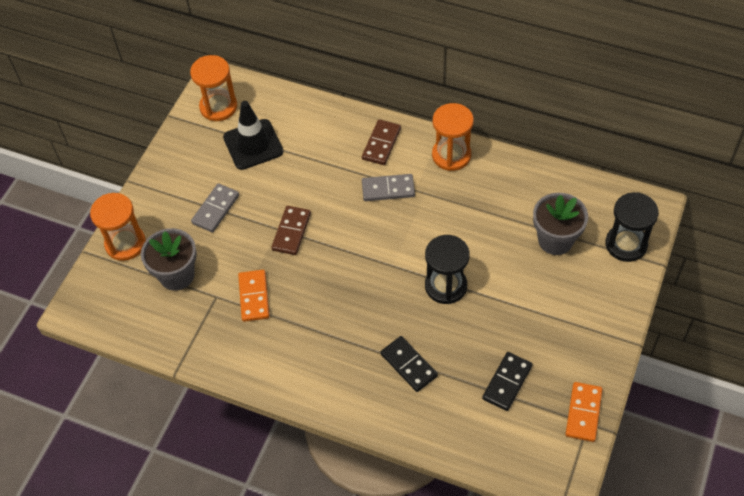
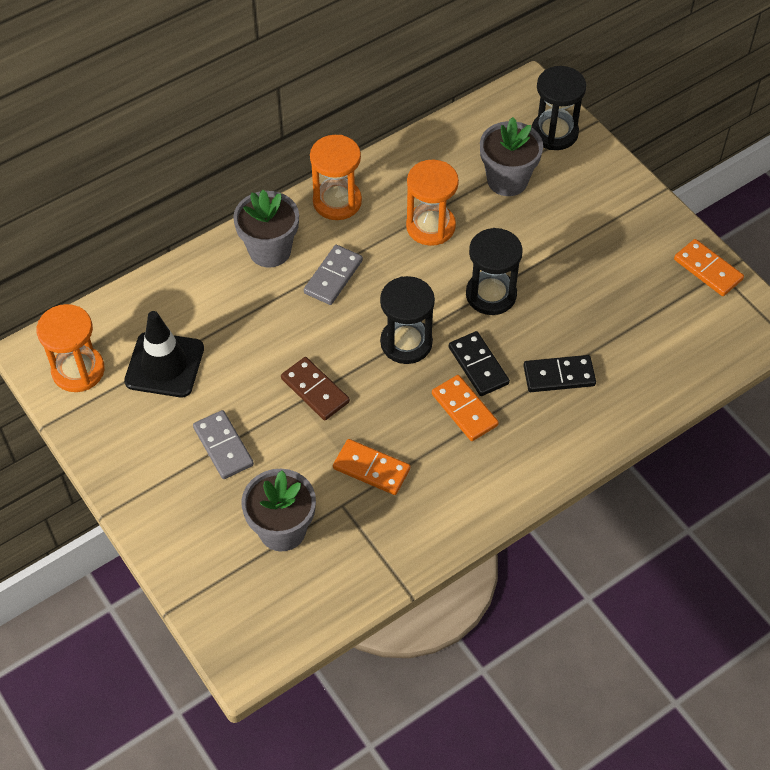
camera: 60 degrees left, 0 degrees up
(125, 244) = (194, 561): orange hourglass -> orange hourglass (430, 226)
(337, 323) = (464, 410): none -> orange domino
(367, 259) = (406, 343): none -> black hourglass
(381, 144) = (270, 250): brown domino -> grey flower pot
(507, 382) = (635, 308): black domino -> black domino (478, 365)

